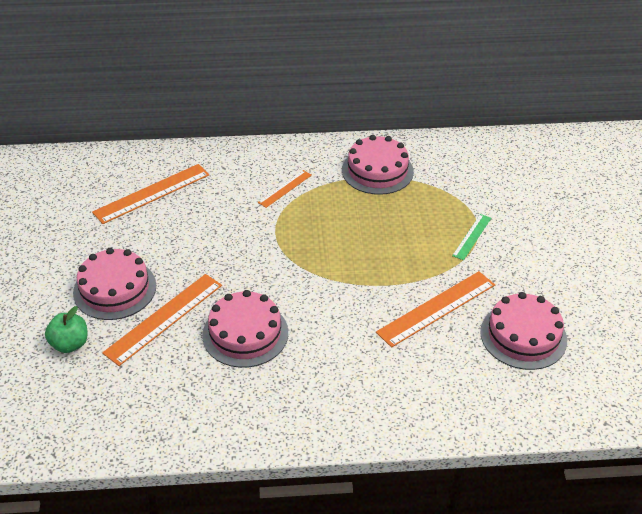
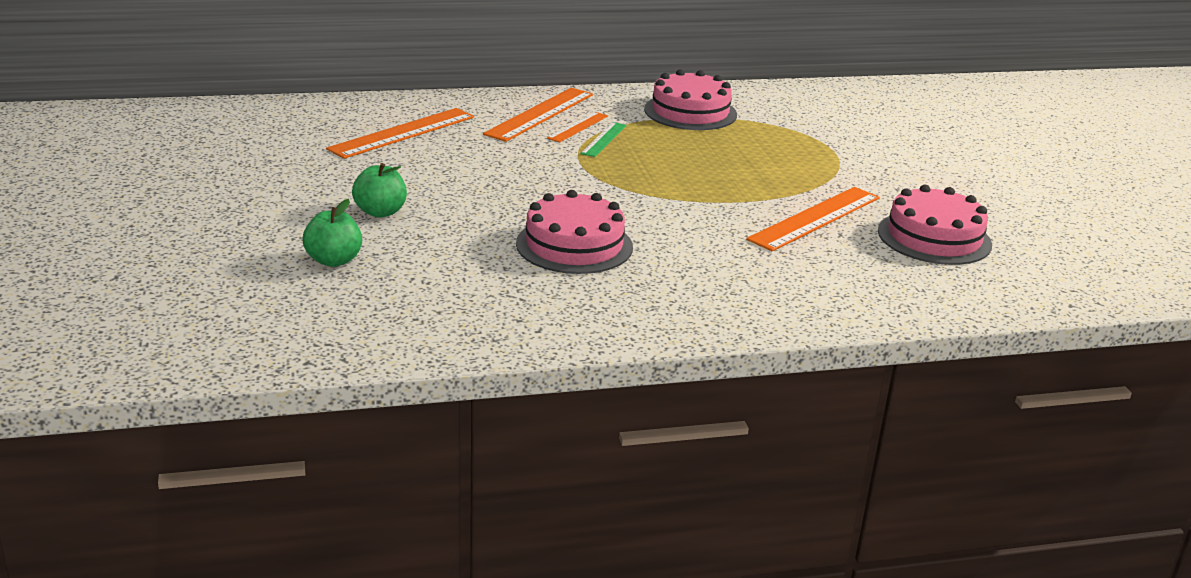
camera: 10 degrees left, 15 degrees down
(115, 289) = (380, 212): pink cake -> green apple
(164, 318) = (458, 235): orange ruler -> orange ruler (540, 114)
(471, 236) = (832, 161): green ruler -> green ruler (603, 139)

